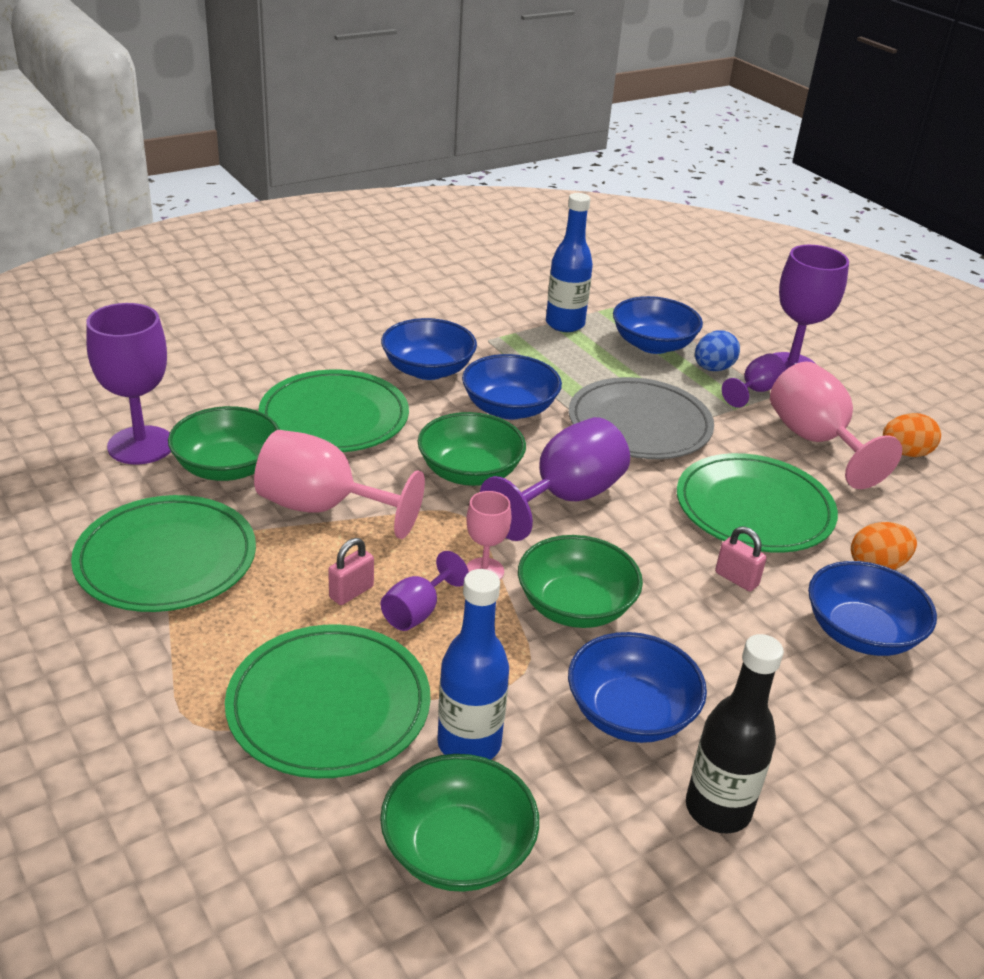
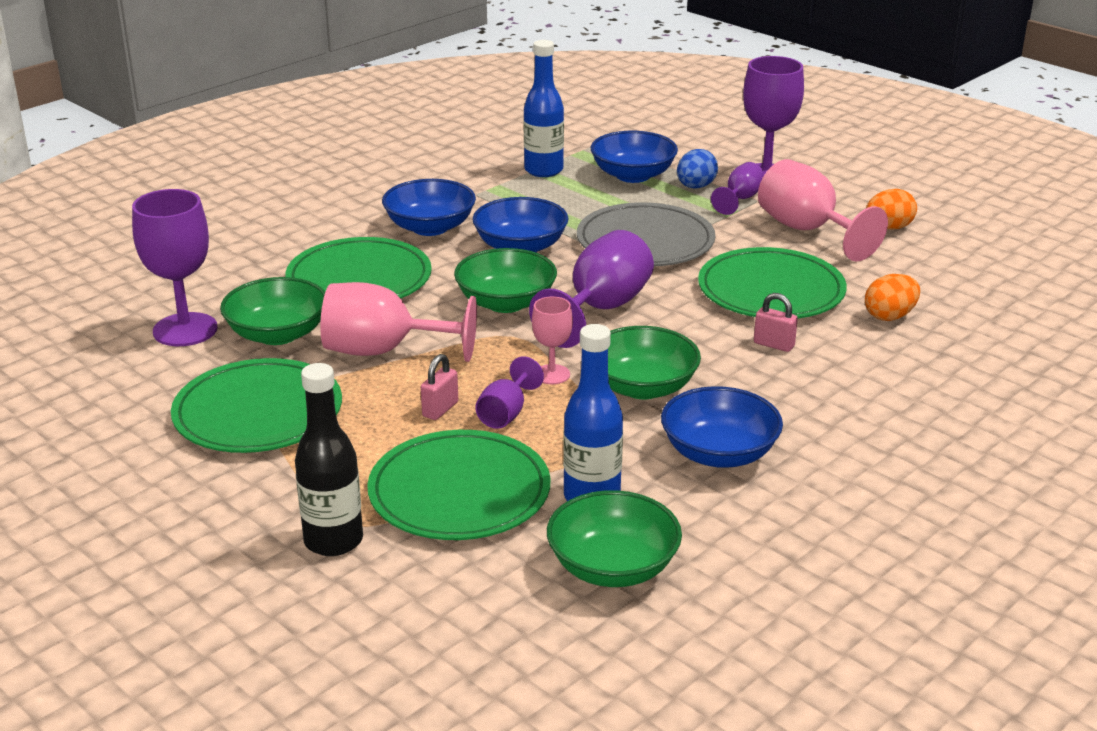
camera: 10 degrees left, 5 degrees down
(718, 809) = (814, 504): black bottle -> black bottle (333, 541)
(861, 633) = (891, 366): blue bowl -> none

